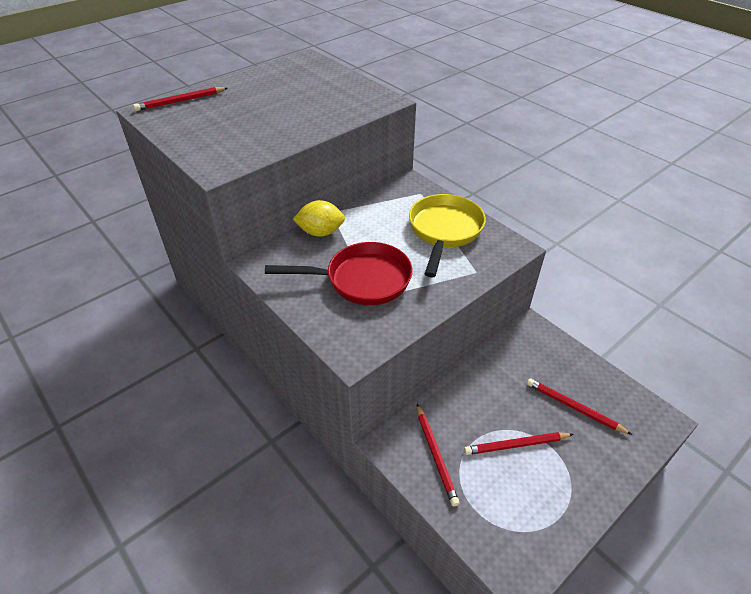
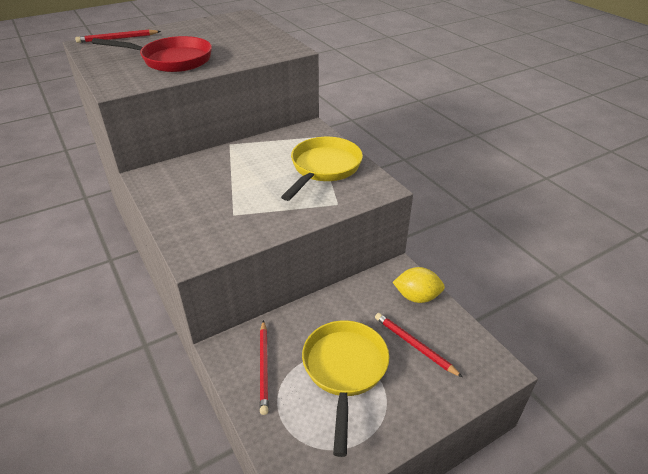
camera: 10 degrees right, 5 degrees down
(320, 232) = (212, 158): yellow lemon -> yellow lemon (417, 297)
(362, 280) = (230, 199): red pan -> red pan (172, 60)
(516, 445) = (344, 370): red pencil -> yellow pan

